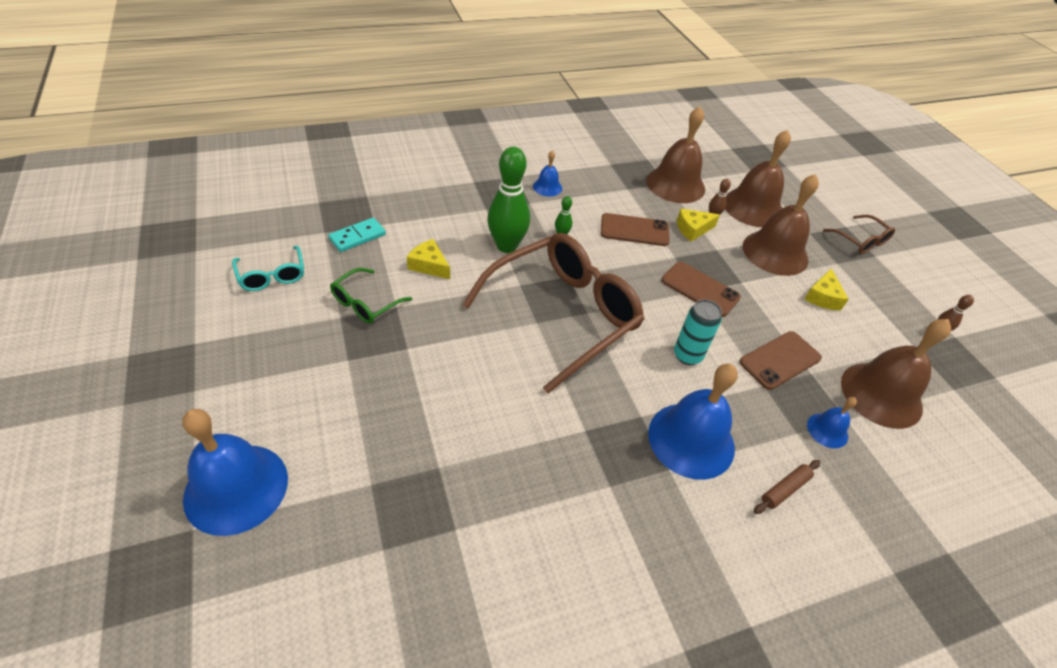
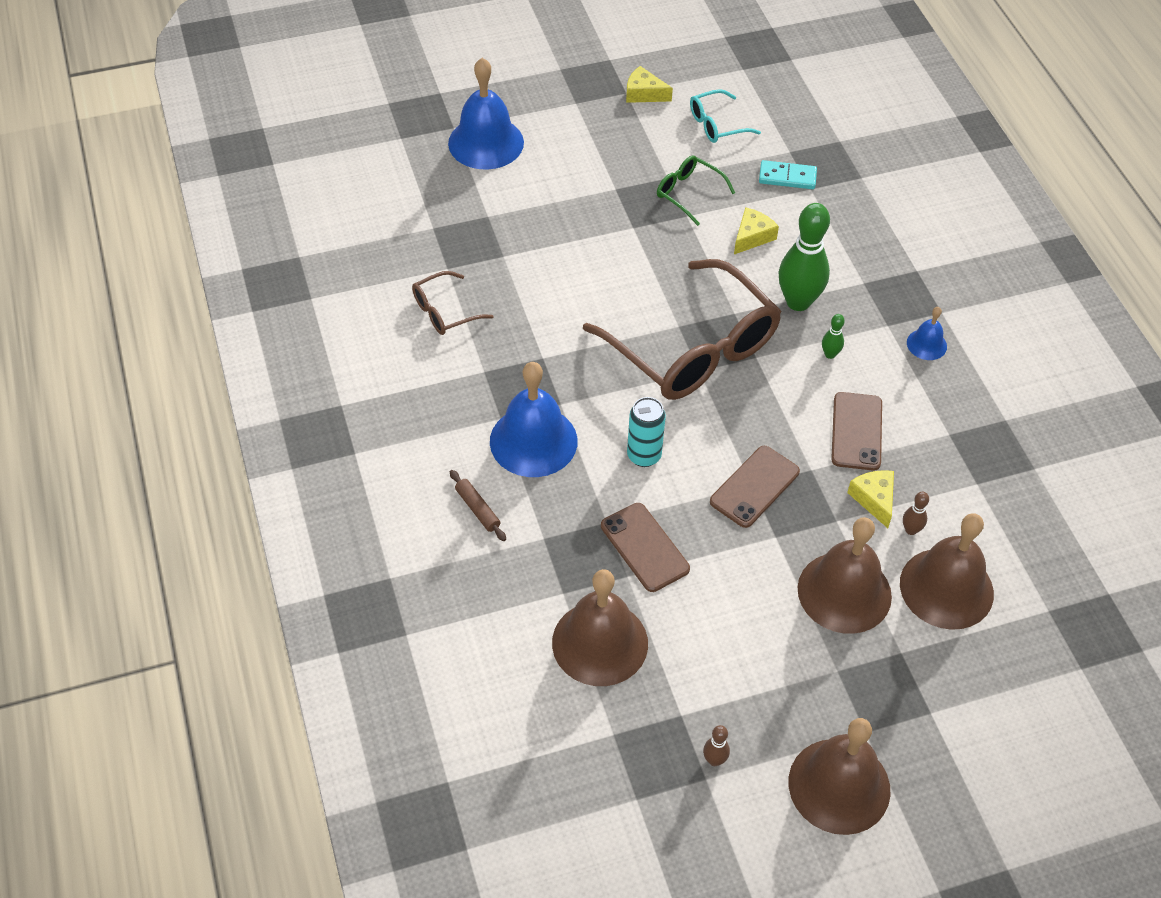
camera: 95 degrees right, 5 degrees up
(357, 237) = (787, 177): turquoise domino -> turquoise domino turned 45 degrees counterclockwise
(675, 184) = (977, 495): brown bell -> brown bell (839, 786)
(823, 297) = (761, 628): yellow cheese -> yellow cheese (644, 93)
(827, 430) = (547, 568): blue bell -> none
(860, 241) = (897, 722): brown glasses -> brown glasses (444, 311)

